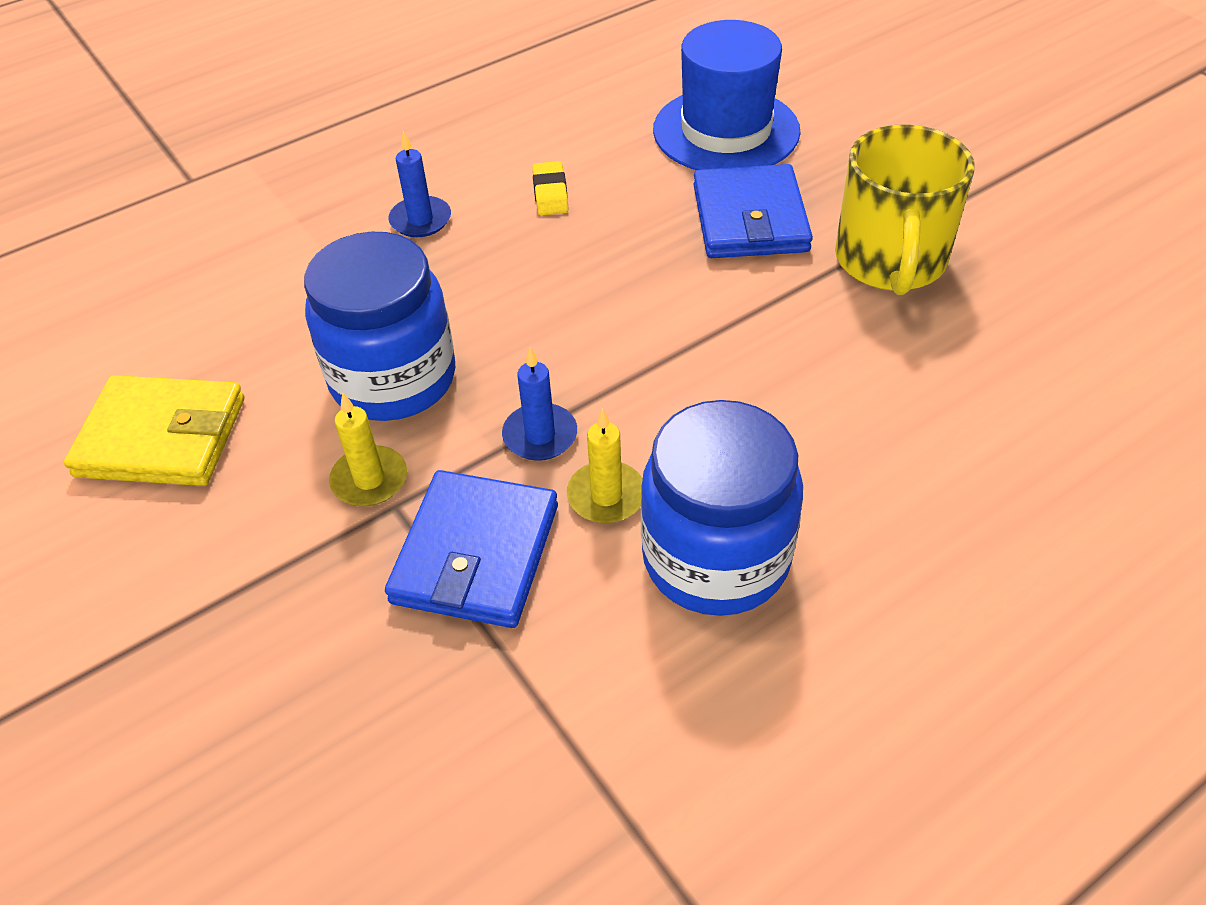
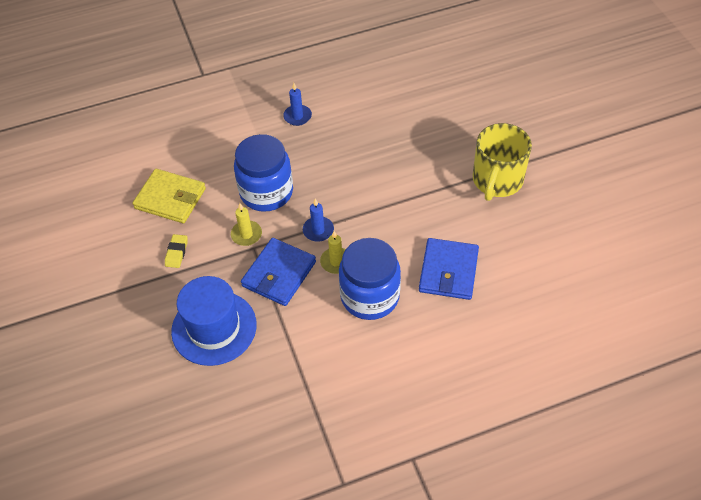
camera: 15 degrees right, 5 degrees up
(550, 193) = (358, 114): yellow eraser -> yellow eraser (176, 253)
(726, 131) = (450, 95): blue hat -> blue hat (214, 328)
(750, 218) = (443, 146): blue wallet -> blue wallet (448, 271)

